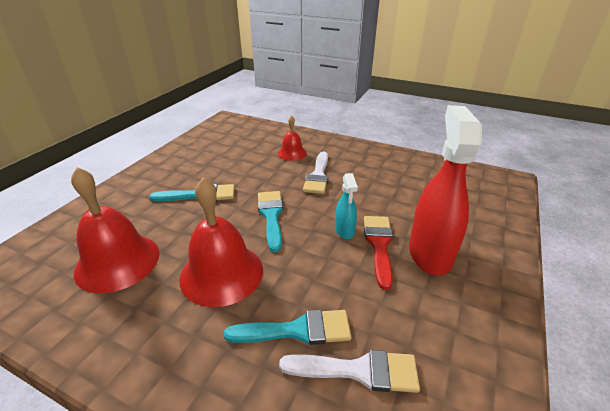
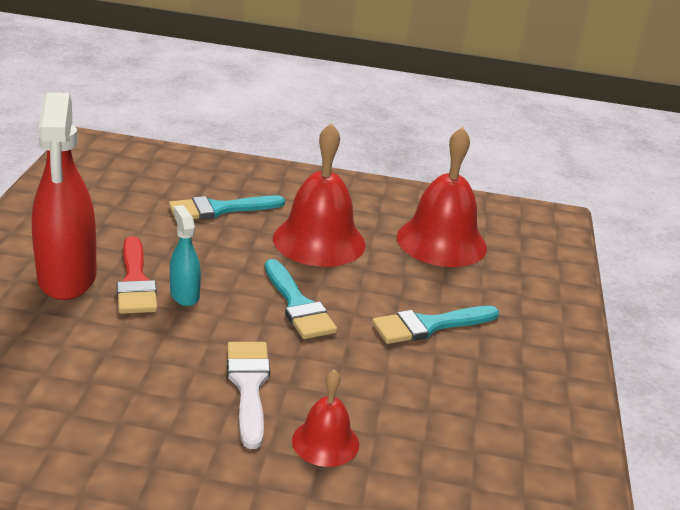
camera: 160 degrees right, 5 degrees down
(358, 371) = (161, 193): white brush -> none

